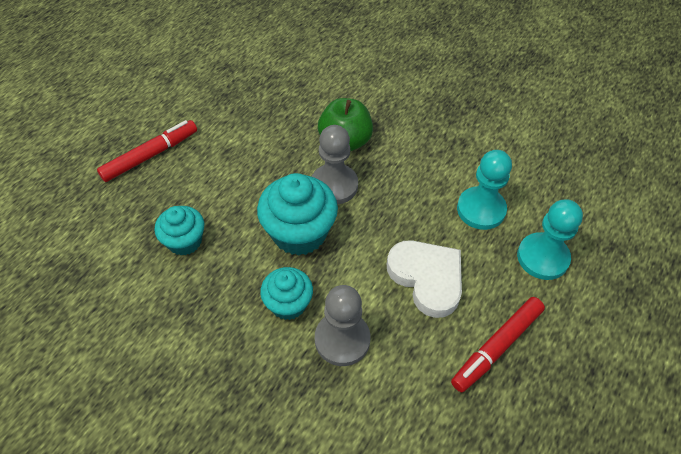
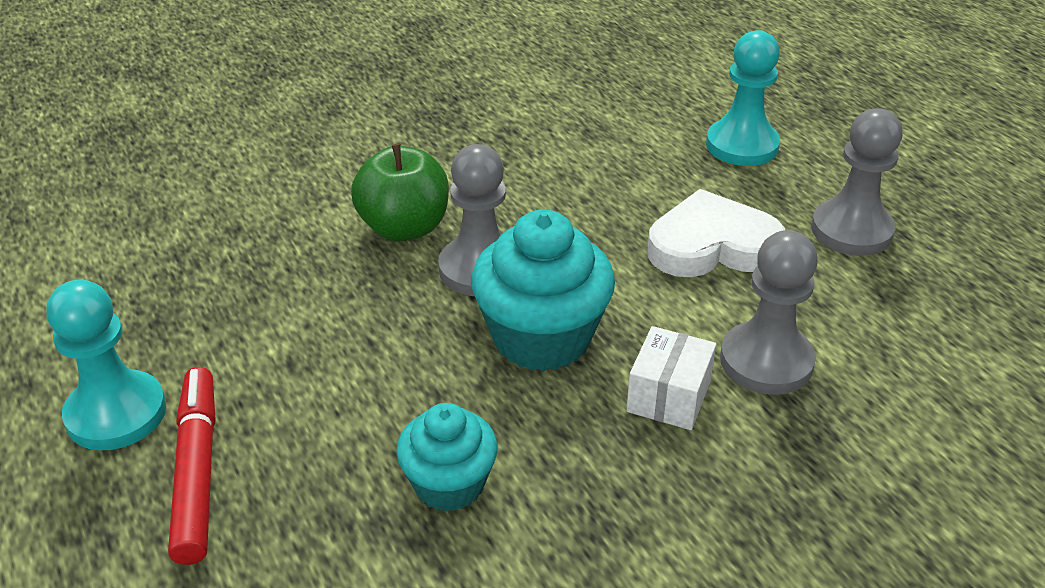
camera: 60 degrees left, 15 degrees down
(288, 304) = (668, 396): turquoise cupcake -> white box
(481, 209) = (633, 160): turquoise pawn -> turquoise pawn (116, 413)
(497, 347) = (851, 230): red marker -> grey pawn

